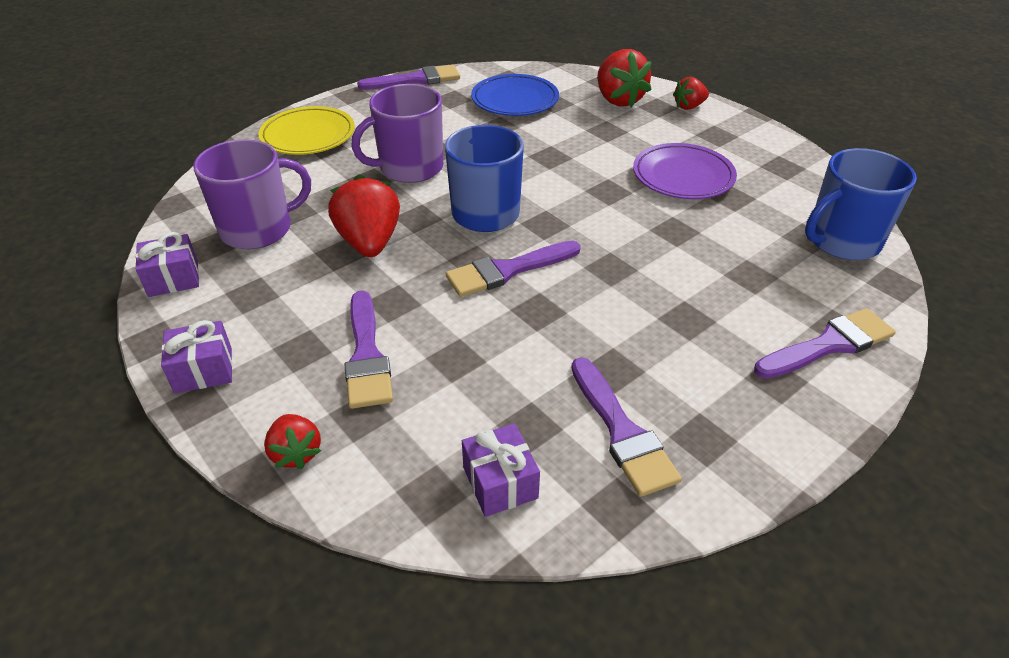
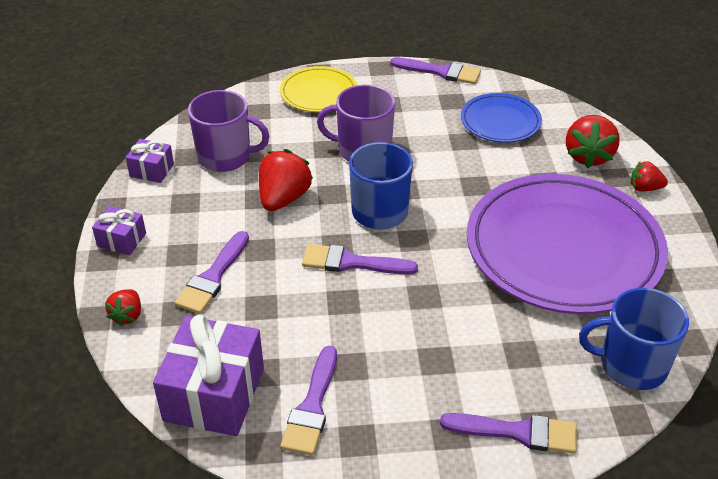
camera: 35 degrees right, 0 degrees up
(500, 482) = (214, 394): purple gift -> purple gift, size x1.97
(683, 176) = (563, 249): purple plate -> purple plate, size x2.10

